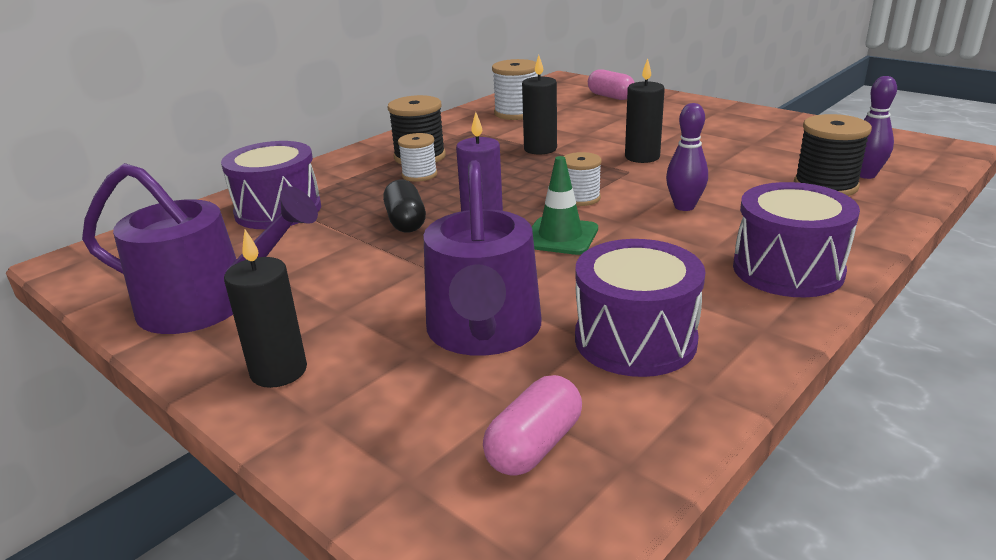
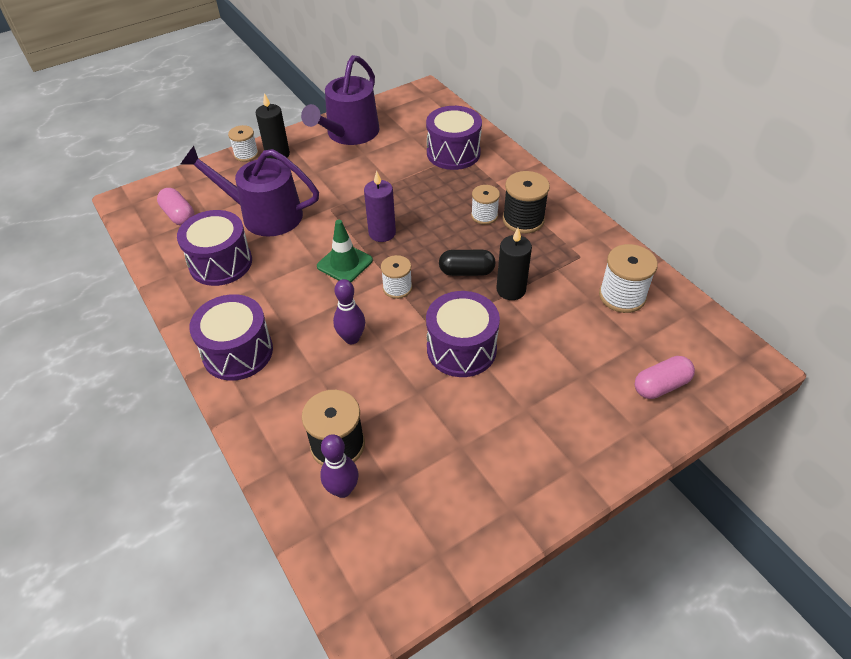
camera: 105 degrees right, 20 degrees up
(277, 417) = (246, 154): none -> white spool
(405, 222) = (406, 202): black capsule -> black capsule (466, 271)
(642, 157) = (461, 349): black candle -> purple drum

